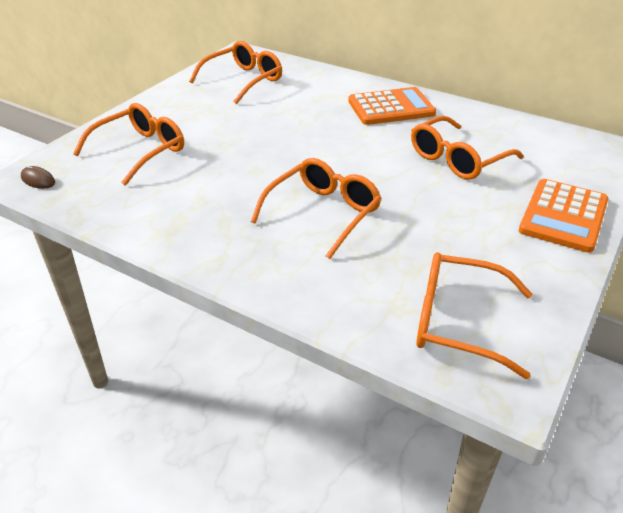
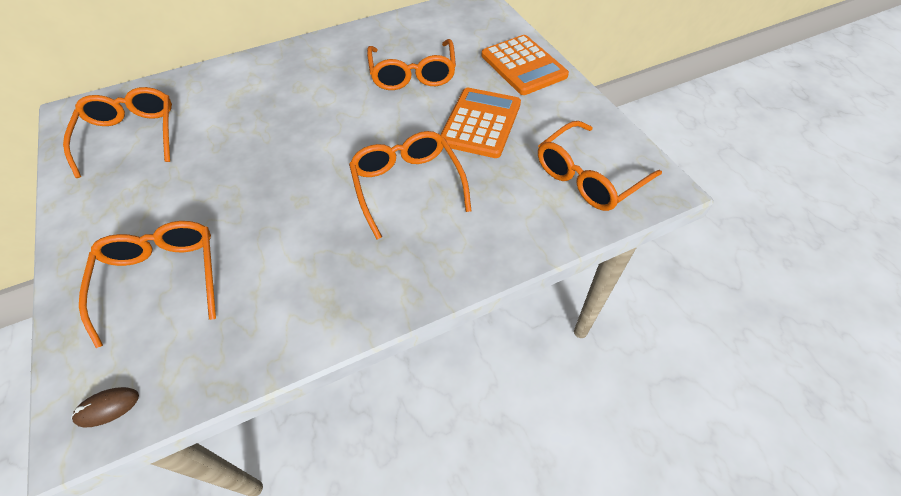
camera: 55 degrees left, 15 degrees up
(391, 108) = (304, 69): orange calculator -> orange calculator (480, 123)

